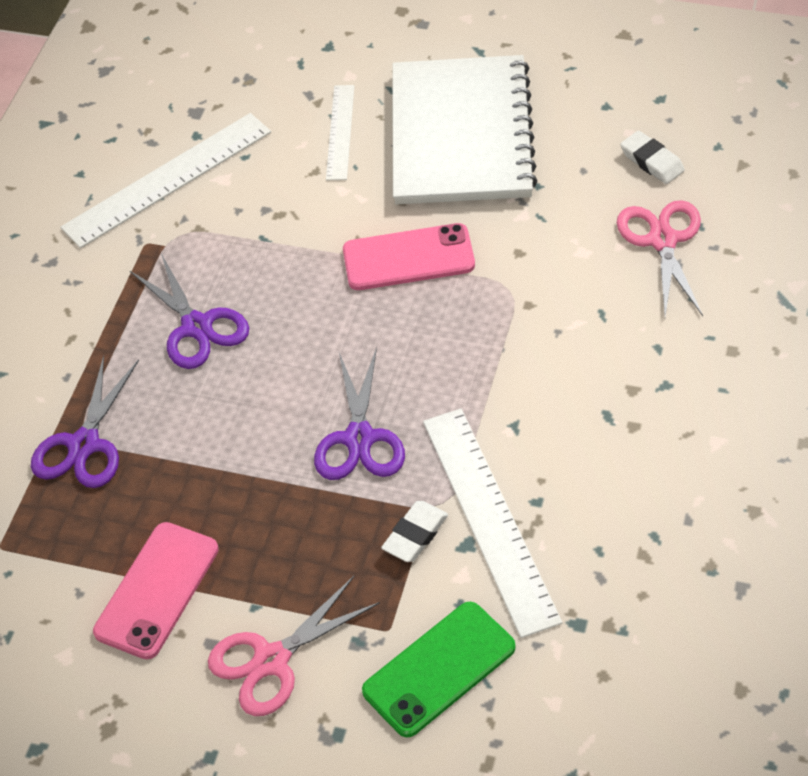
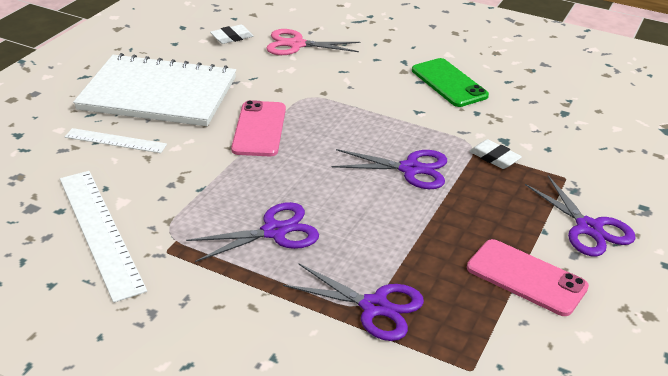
camera: 85 degrees left, 15 degrees down
(272, 660) = (588, 228): pink scissors -> purple scissors
(439, 669) = (595, 162): green phone -> green phone (449, 83)
(489, 518) = (486, 130): white ruler -> none

